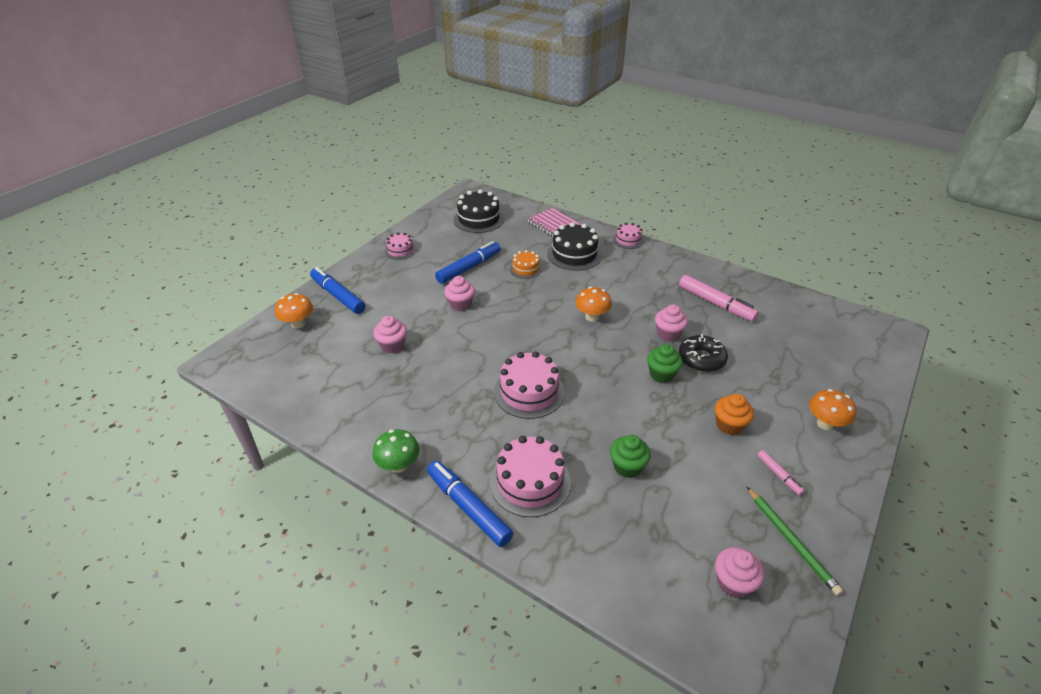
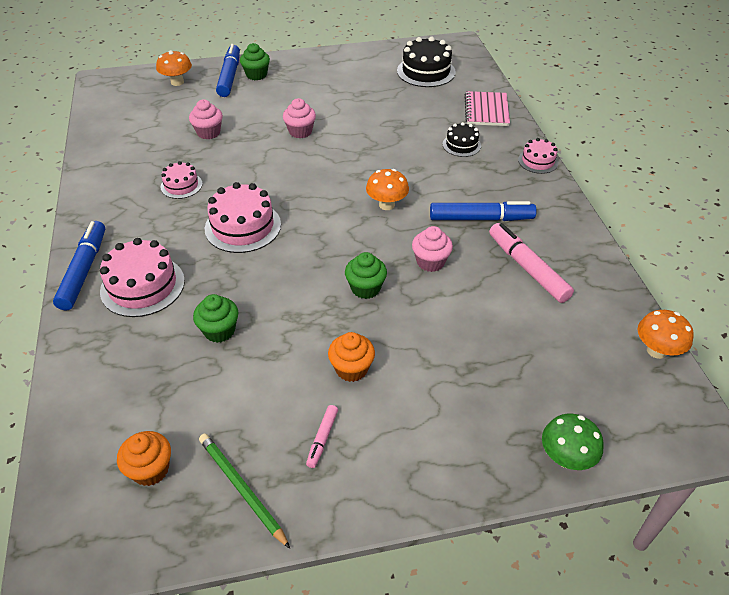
camera: 45 degrees right, 5 degrees up
(359, 283) = (256, 75): none -> green cupcake
(399, 465) = (90, 213): green mushroom -> green mushroom (566, 458)
(400, 250) = (323, 66): pink cake -> pink cake (181, 185)
(469, 268) = (353, 107): blue marker -> blue marker (481, 218)
(526, 269) = (397, 133): orange cake -> none
(574, 254) = (461, 145): black cake -> black cake, size x0.58
(701, 359) = (424, 302): black donut -> none
(716, 303) = (527, 268): pink marker -> pink marker turned 150 degrees clockwise
(733, 582) = (150, 470): pink cupcake -> orange cupcake
(791, 541) = (241, 489): green pencil -> green pencil turned 120 degrees clockwise
(825, 424) = (443, 441): orange mushroom -> orange mushroom (656, 350)

